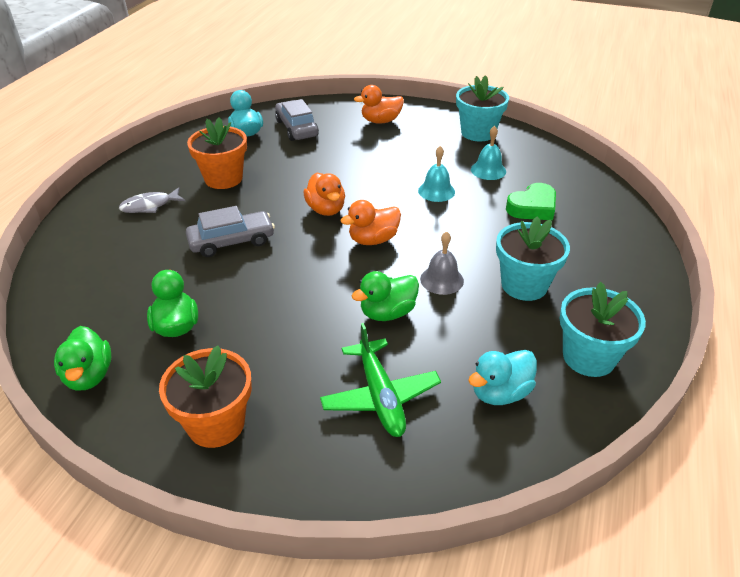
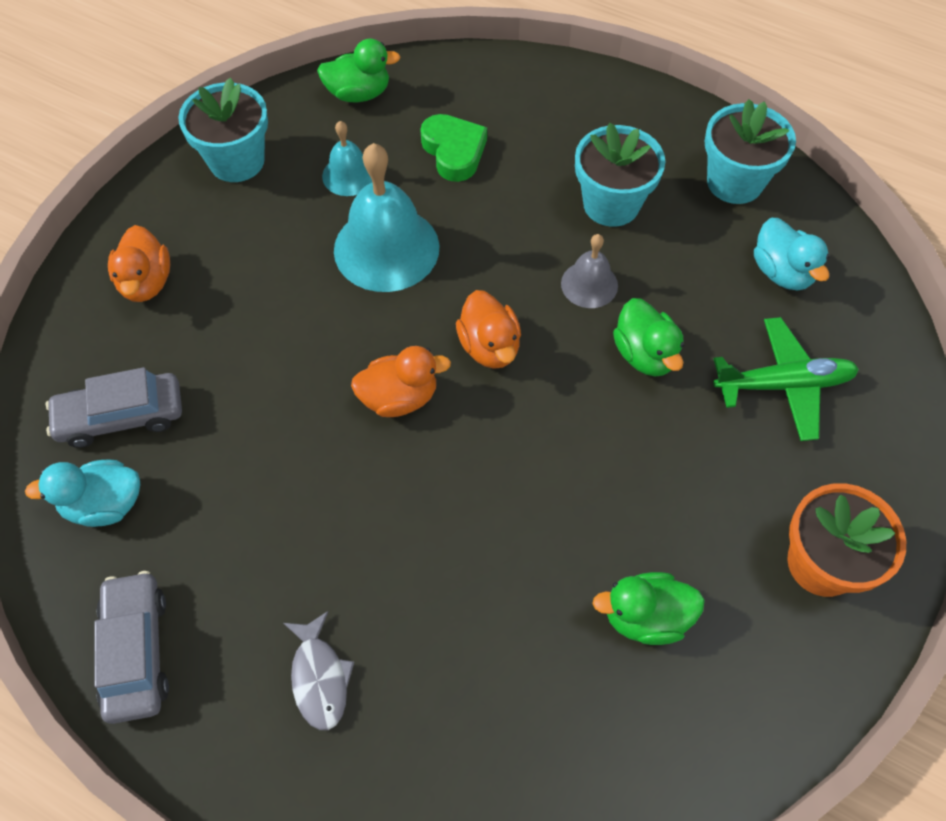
camera: 80 degrees left, 20 degrees up
(89, 376) = (735, 733): green duck -> green duck (359, 93)
(223, 178) = (262, 549): orange flower pot -> none
(232, 241) = (456, 538): grey car -> grey car (136, 651)
(436, 191) = (386, 248): turquoise bell -> turquoise bell, size x1.89

